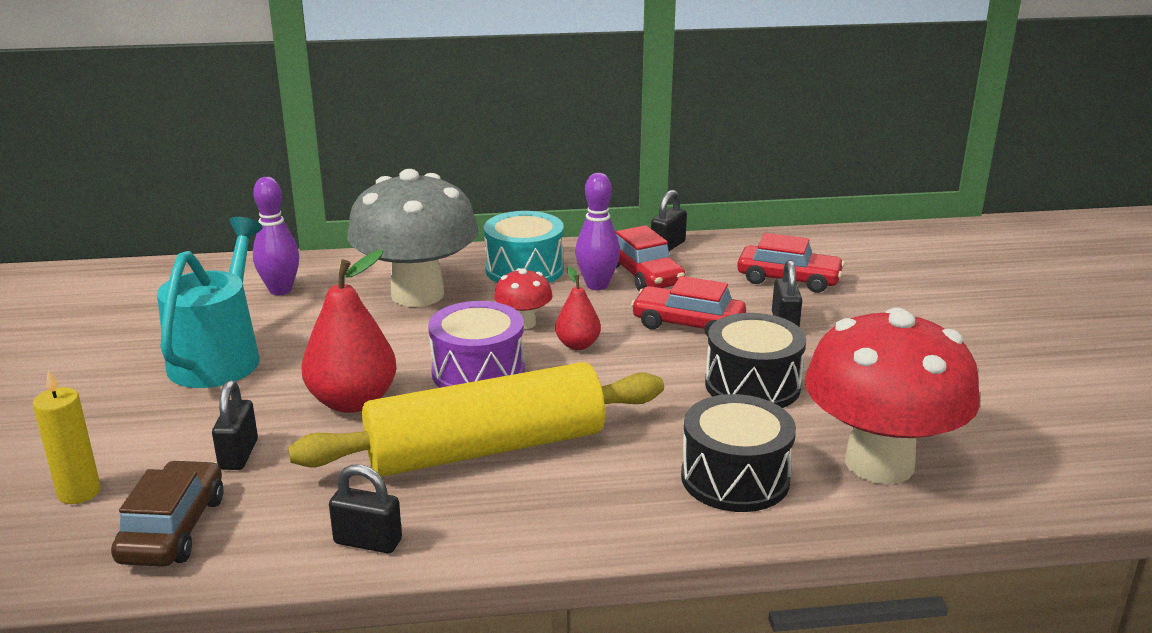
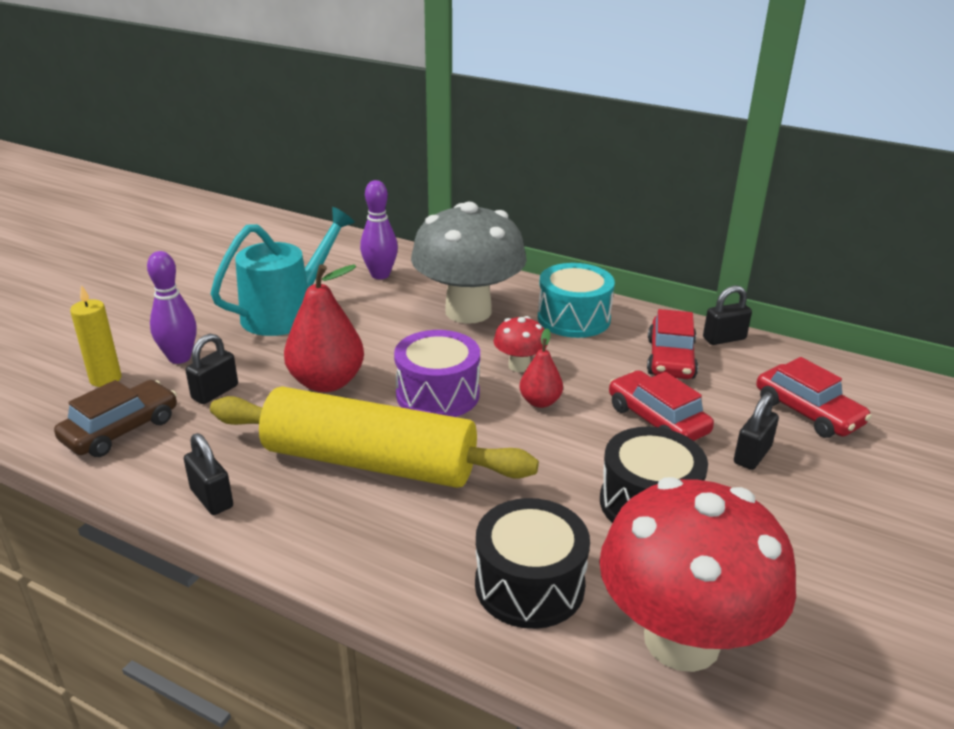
camera: 35 degrees right, 5 degrees up
(597, 285) = (618, 353): purple bowling pin -> purple bowling pin (179, 358)

